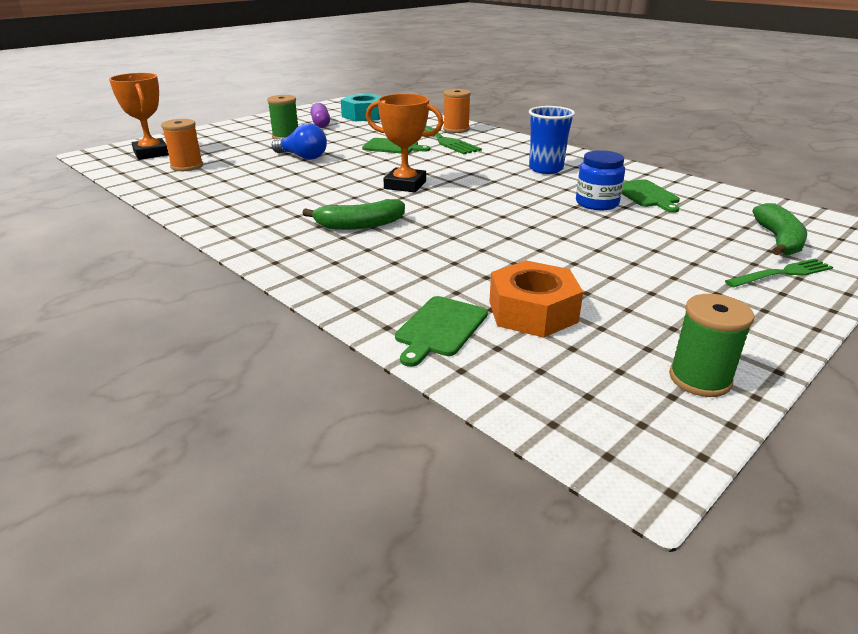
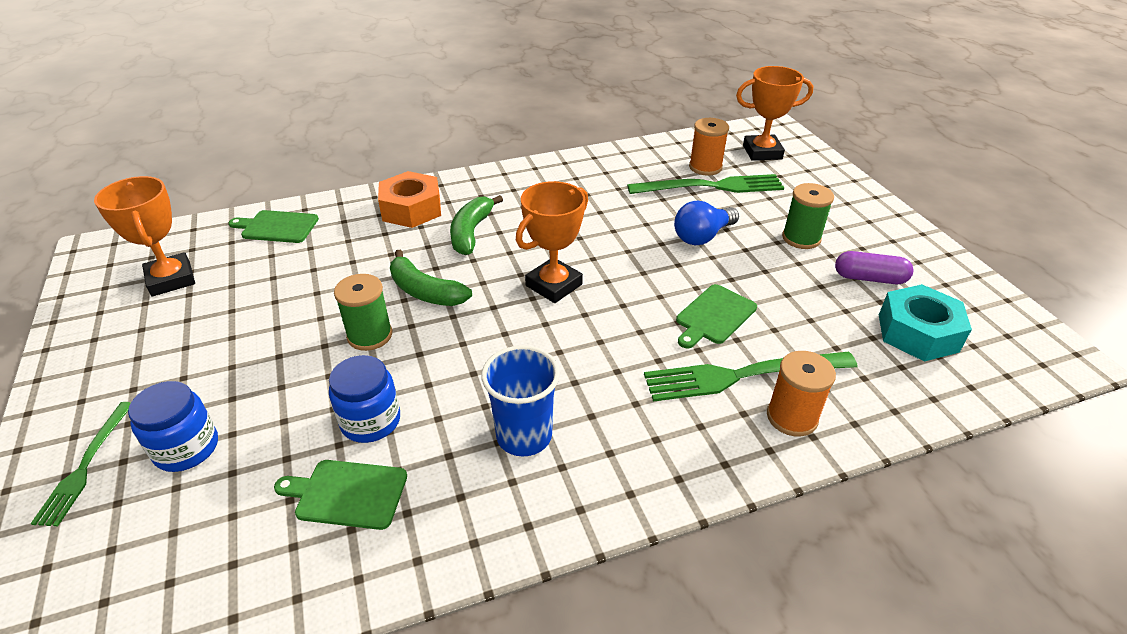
camera: 115 degrees right, 10 degrees up
(223, 162) = (711, 187): none -> green fork
(440, 328) = (277, 227): green cutting board -> green cutting board turned 45 degrees counterclockwise
(532, 312) = (244, 271): orange nut -> orange nut (411, 209)
(599, 352) = (171, 279): none -> orange trophy
(699, 379) = (95, 307): green spool -> green spool (370, 335)
(708, 246) = (186, 448): none -> blue jar
(778, 240) = (116, 534): green banana -> green banana (425, 291)

